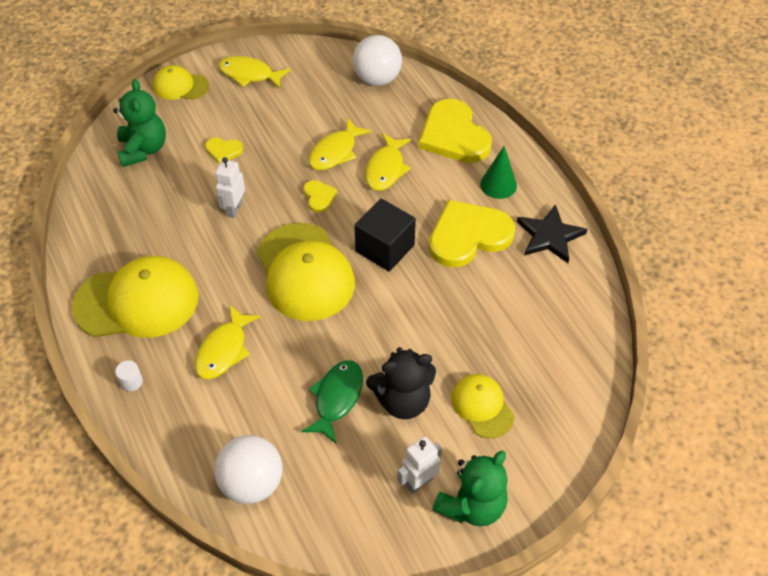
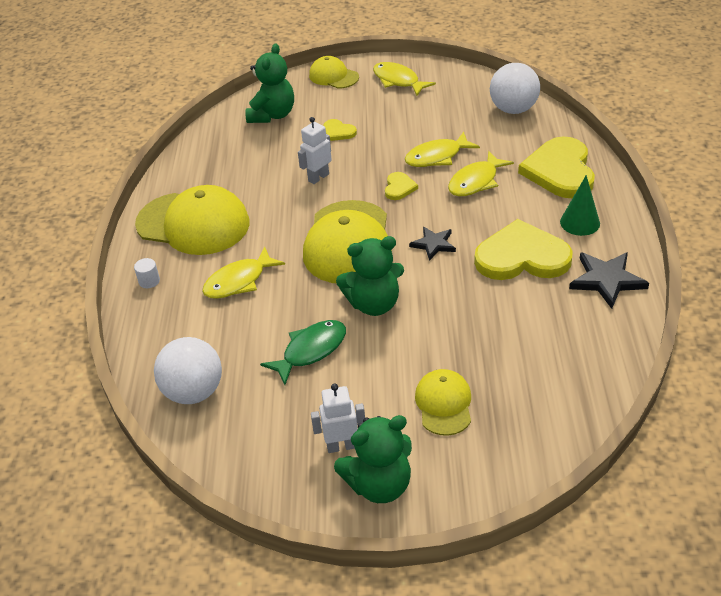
camera: 30 degrees right, 10 degrees down
(366, 329) = (374, 304): none -> green teddy bear
(385, 248) = (433, 244): black cube -> black star
(403, 400) = (370, 373): black teddy bear -> none

